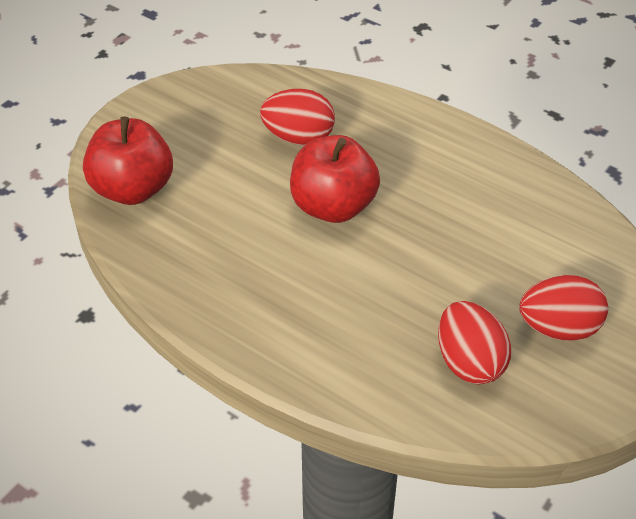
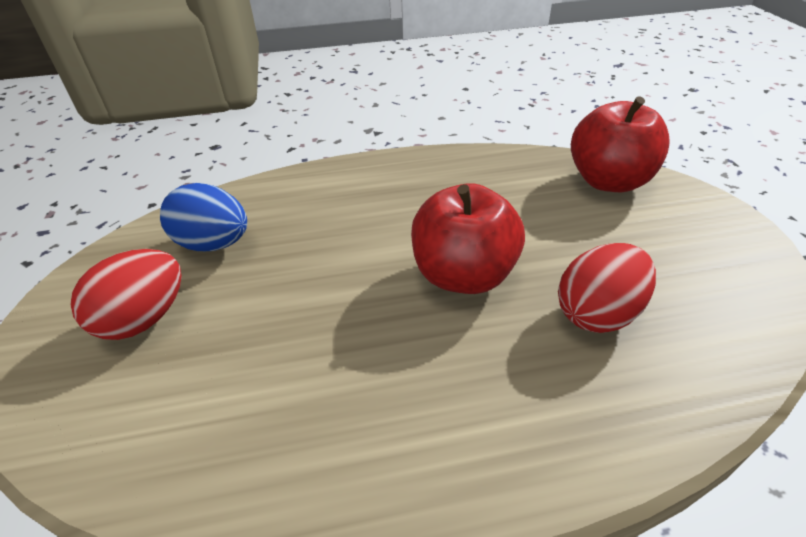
camera: 135 degrees right, 5 degrees down
(469, 362) = (214, 244): red egg -> blue egg

